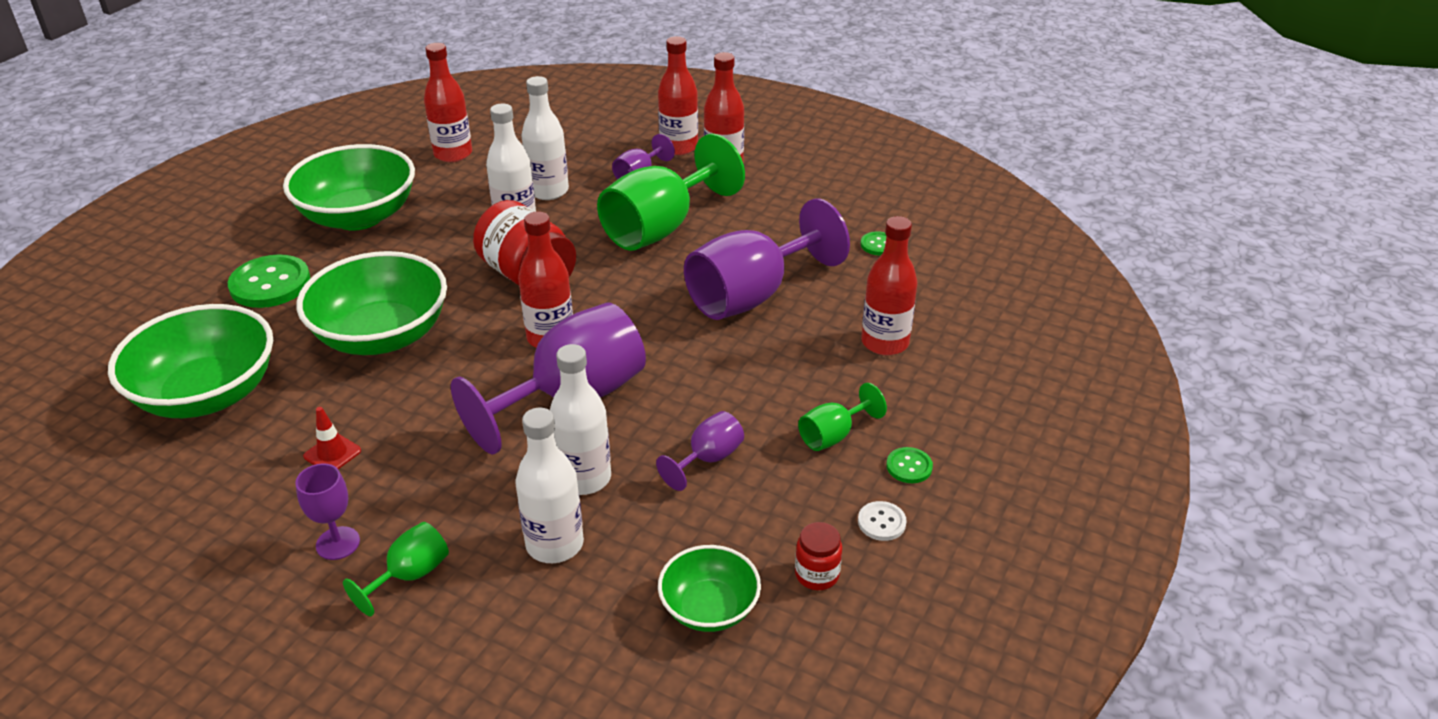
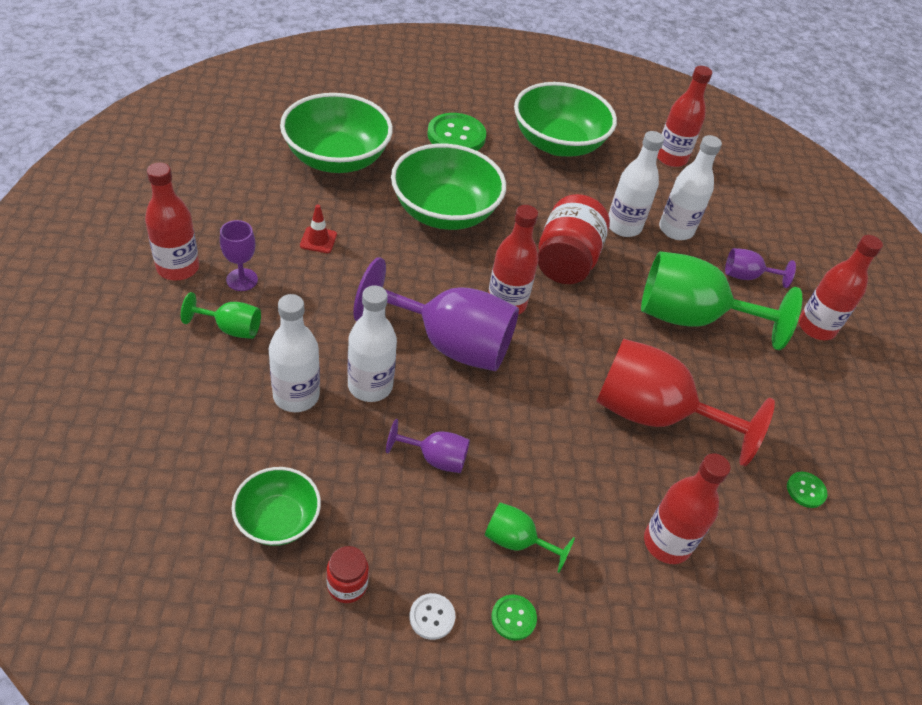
camera: 55 degrees right, 10 degrees up
(679, 147) = (811, 287): red bottle -> red bottle (178, 268)
(752, 296) = (653, 415): purple goblet -> red goblet

